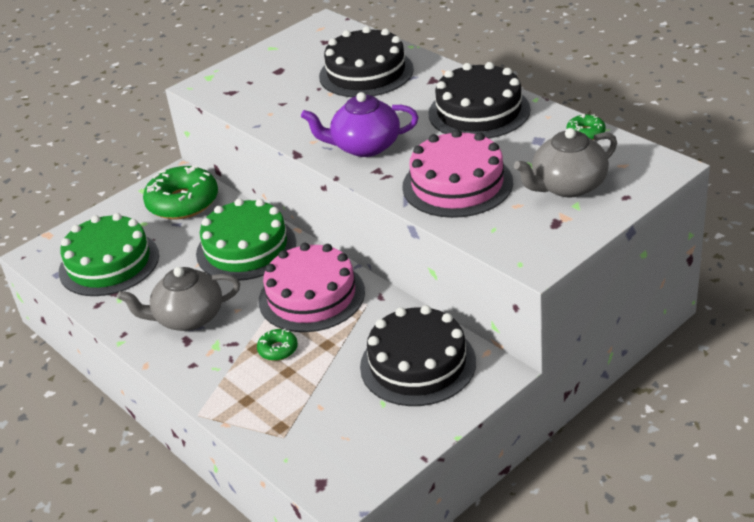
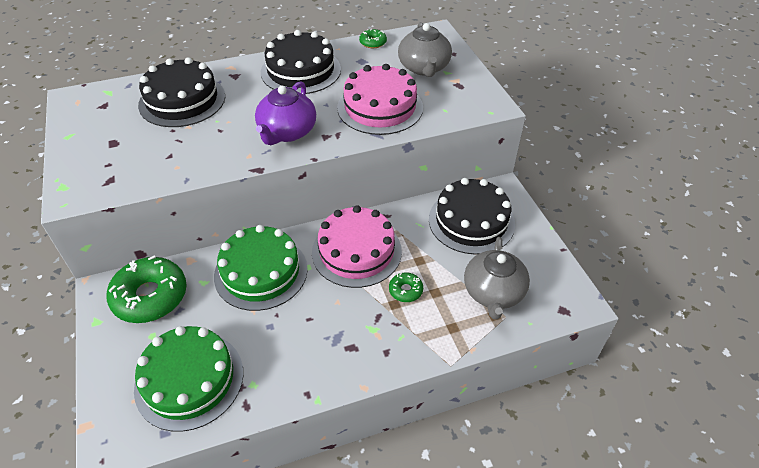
camera: 70 degrees left, 10 degrees up
(188, 318) = (322, 338): grey teapot -> grey teapot (493, 293)

